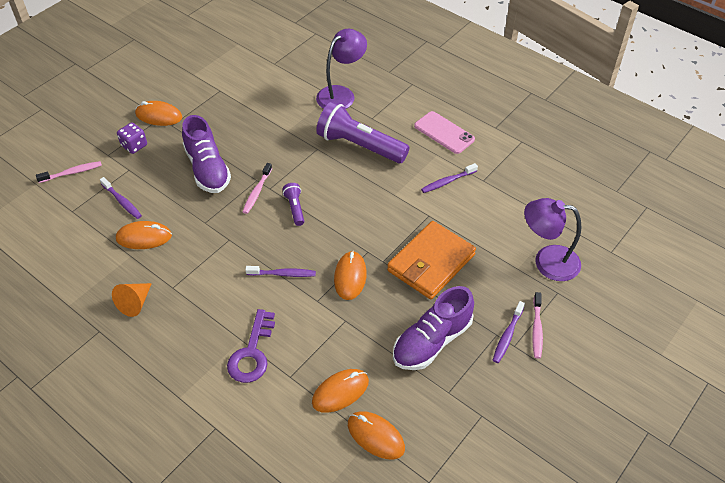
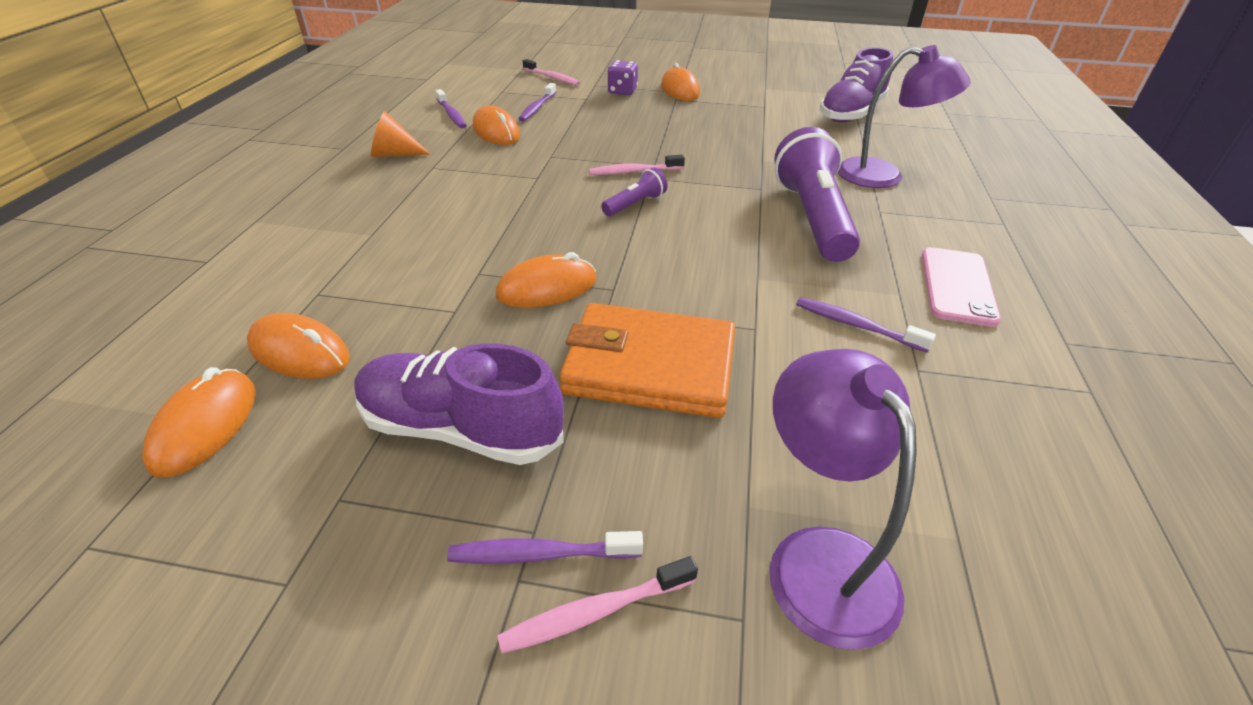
camera: 60 degrees right, 10 degrees down
(207, 169) = (635, 134): purple shoe -> purple shoe (851, 113)
(252, 352) = (350, 249): purple key -> none
(283, 274) = (508, 230): purple toothbrush -> purple toothbrush (451, 115)

